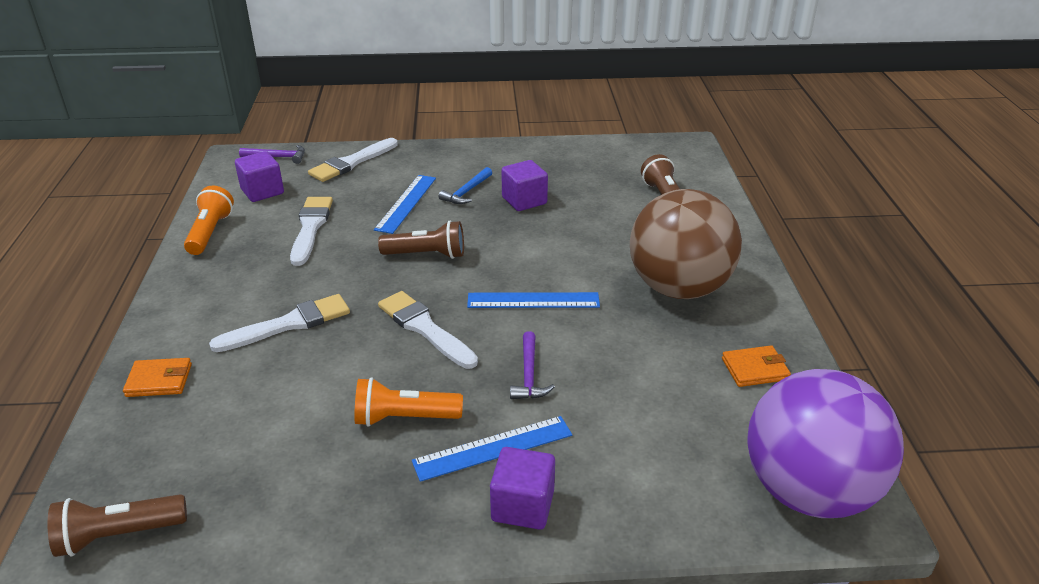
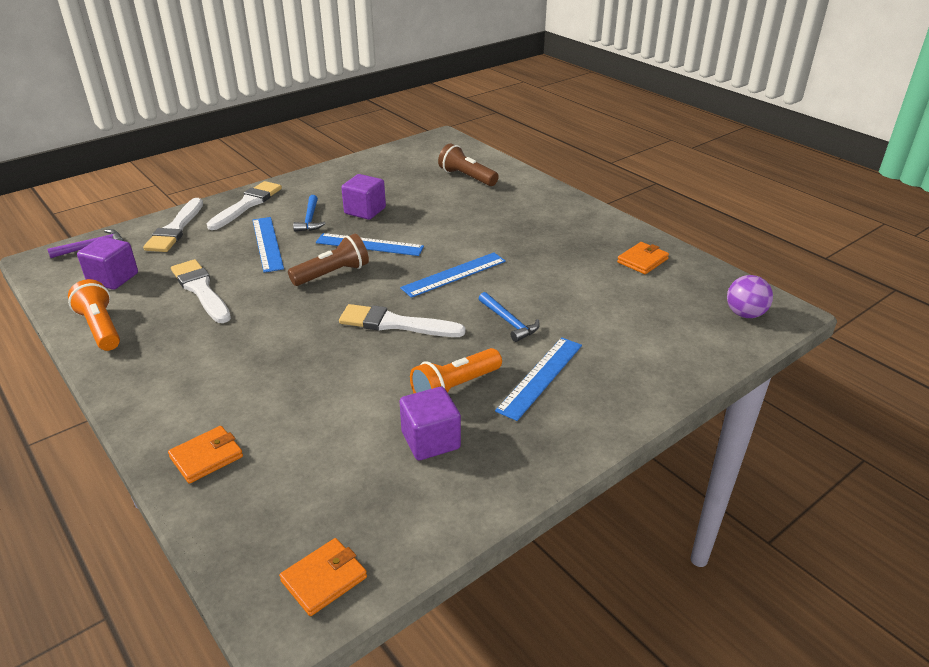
camera: 35 degrees left, 0 degrees up
(119, 535) = (324, 579): brown flashlight -> orange wallet
(288, 324) = (275, 366): white brush -> white brush (247, 205)
(490, 237) = (369, 245): none -> blue ruler
(522, 506) = (601, 401): purple cube -> purple cube (430, 440)
(529, 374) = (509, 322): purple hammer -> blue hammer
(678, 288) = (542, 230): brown ball -> none
(808, 491) = (745, 314): purple ball -> purple ball, size x0.42

